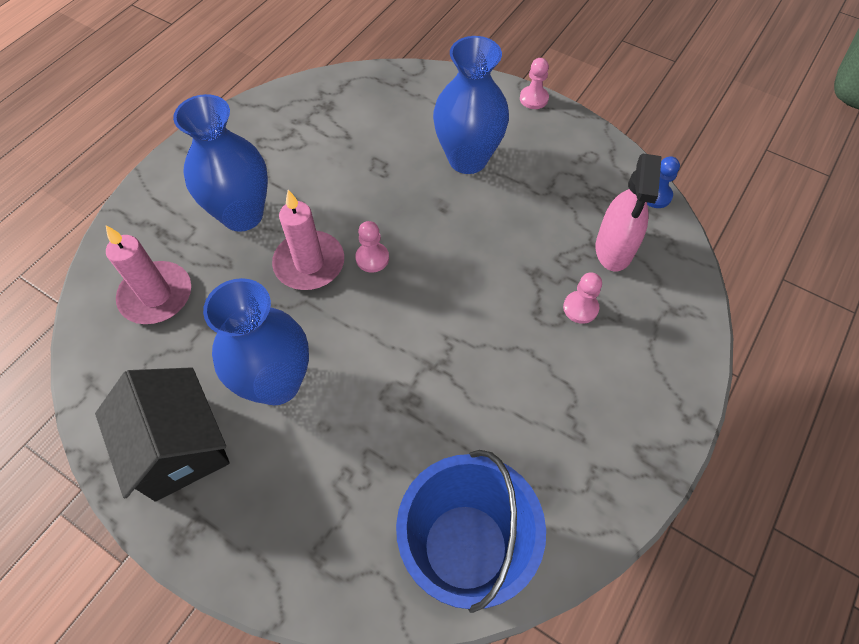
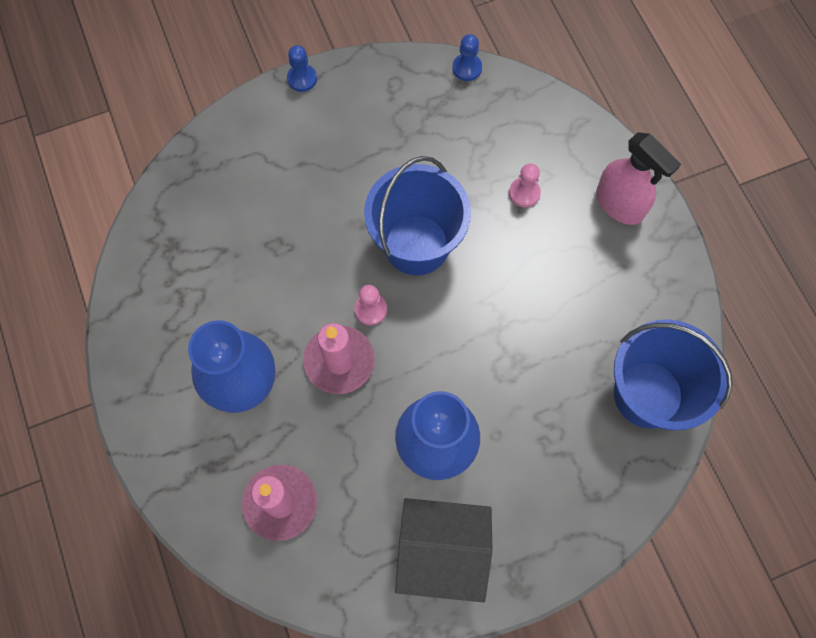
camera: 55 degrees left, 10 degrees up
(458, 256) = (416, 245): none -> blue bucket
(467, 159) = (326, 173): blue vase -> none
(533, 99) = (302, 79): pink pawn -> blue pawn
(614, 249) = (492, 133): pink spray bottle -> pink spray bottle (619, 204)

